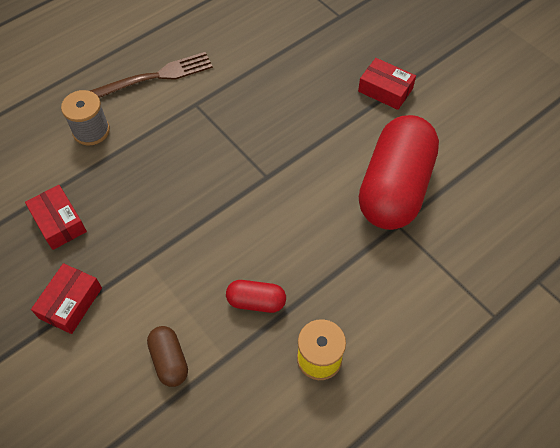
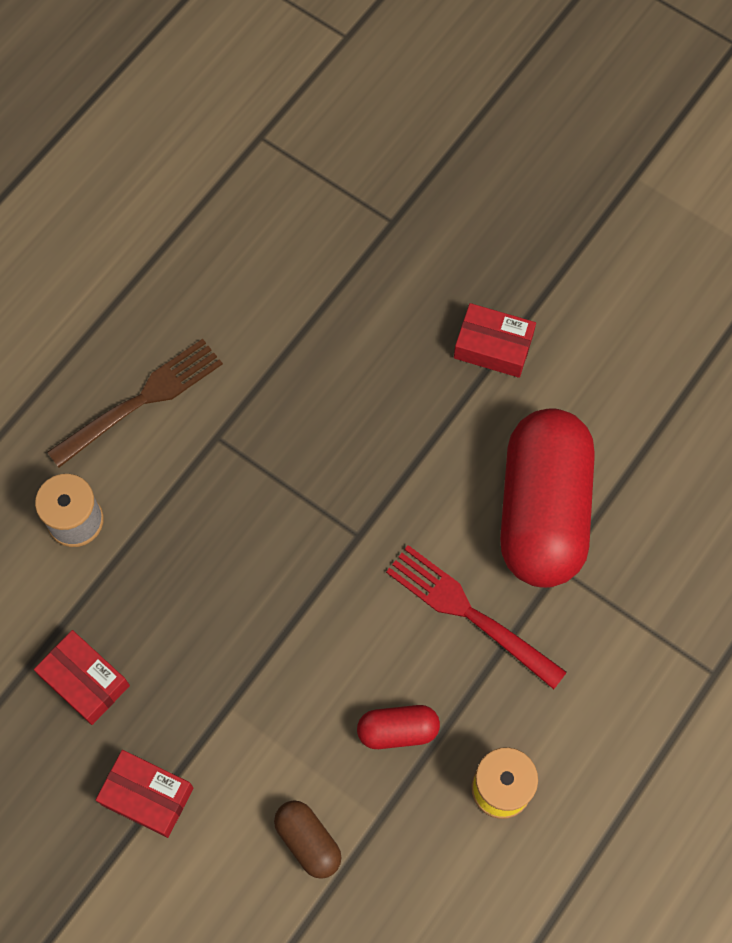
camera: 15 degrees left, 10 degrees up
(70, 303) = (147, 796): red box -> red box turned 75 degrees counterclockwise
(328, 239) = (469, 613): none -> red fork

